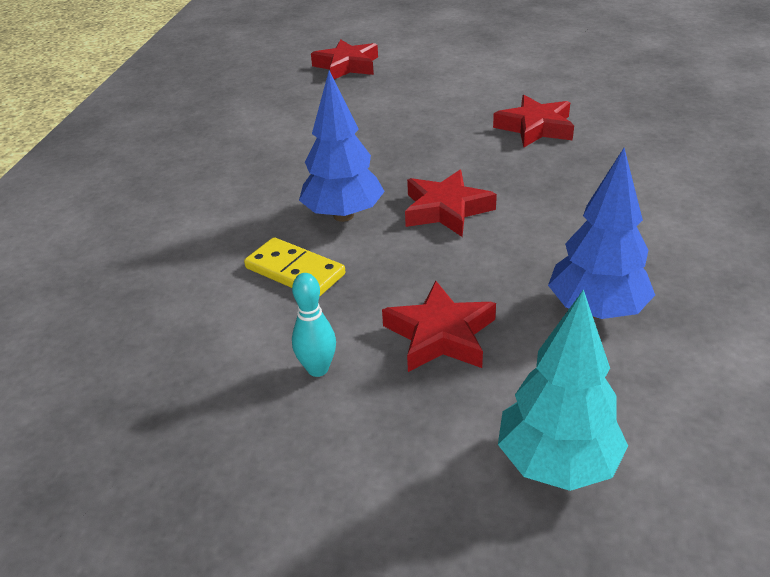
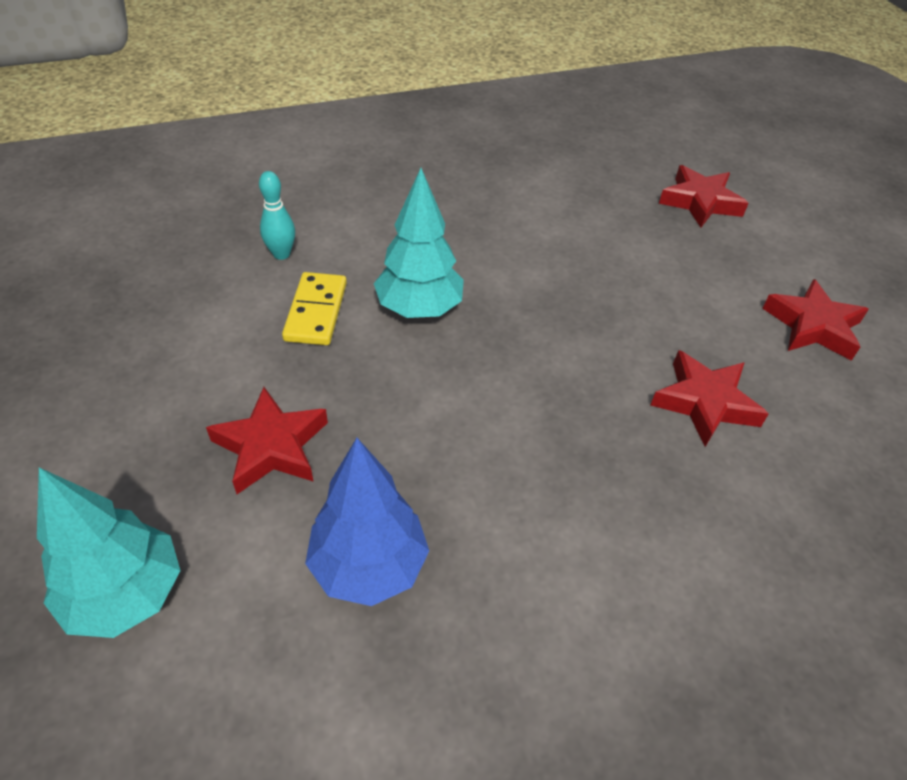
camera: 55 degrees right, 10 degrees up
(318, 369) = (192, 379): turquoise bowling pin -> turquoise bowling pin (281, 254)
(343, 215) = (419, 309): blue tree -> turquoise tree
(446, 210) = (477, 380): red star -> red star (813, 326)

